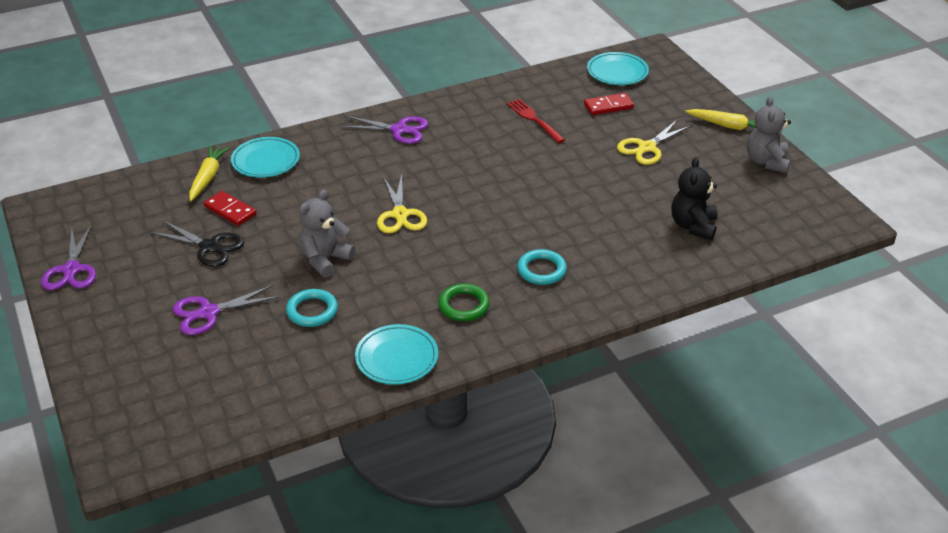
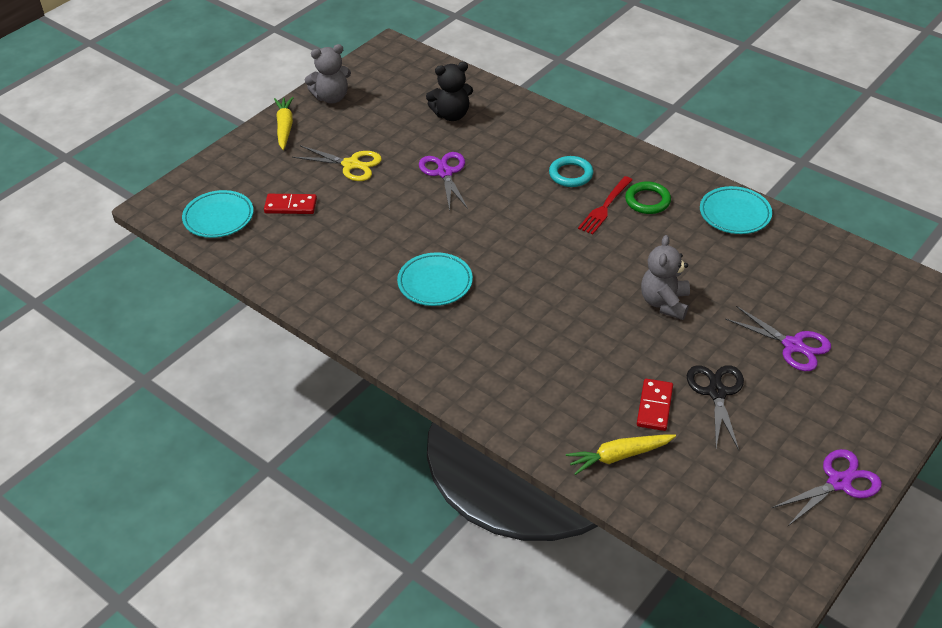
camera: 115 degrees left, 5 degrees up
(266, 161) = (555, 421): turquoise plate -> turquoise plate (435, 283)
(312, 311) = (731, 282): turquoise ring -> none
(325, 259) = (664, 303): grey teddy bear -> grey teddy bear turned 90 degrees clockwise
(399, 130) = (426, 339): purple scissors -> purple scissors (444, 173)
(400, 214) = (564, 281): yellow scissors -> none
(534, 119) = (345, 247): red fork -> red fork (605, 207)
(608, 106) = (290, 206): red domino -> red domino turned 45 degrees counterclockwise

